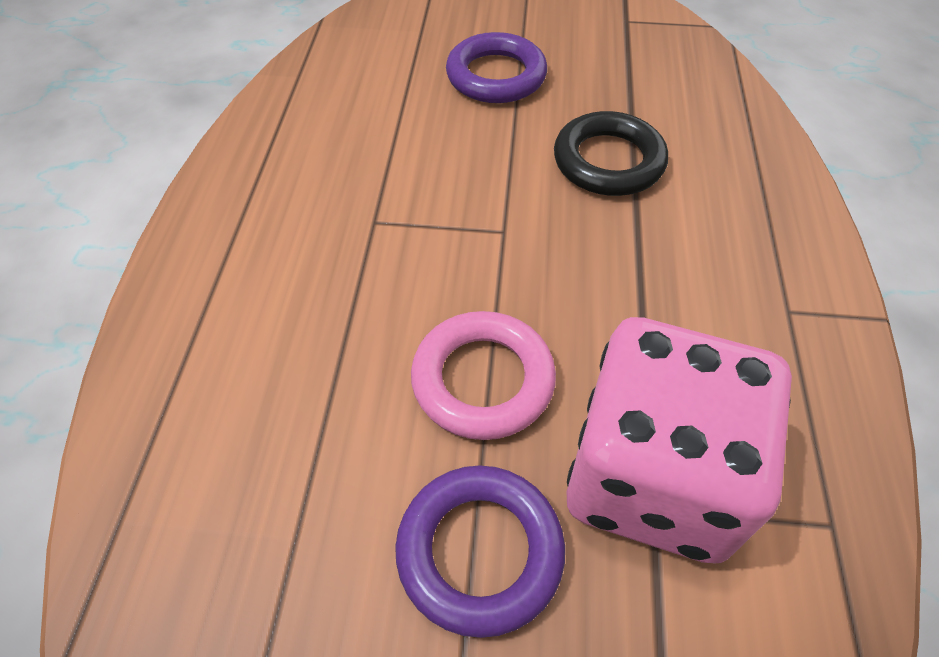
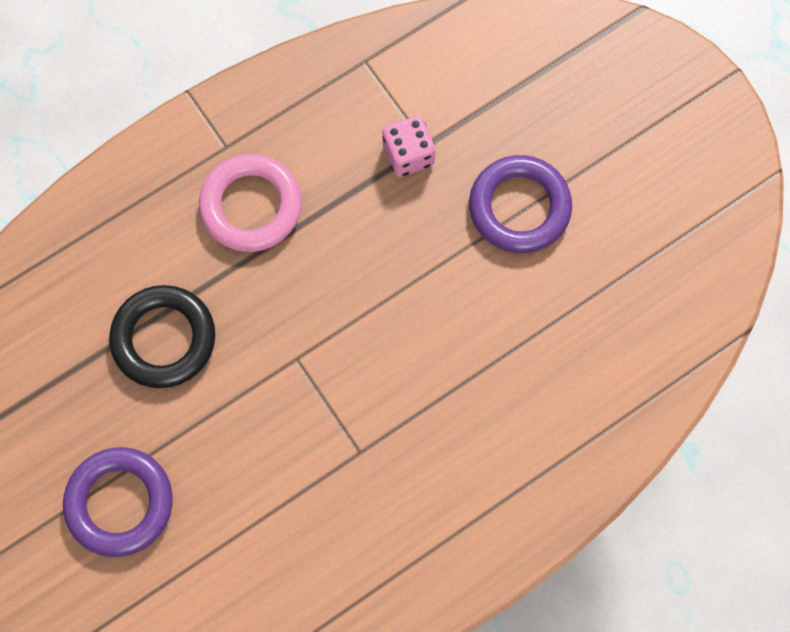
camera: 130 degrees left, 20 degrees up
(483, 380) = (424, 280): pink ring -> pink ring (251, 206)
(653, 477) = (408, 155): pink dice -> pink dice, size x0.42

